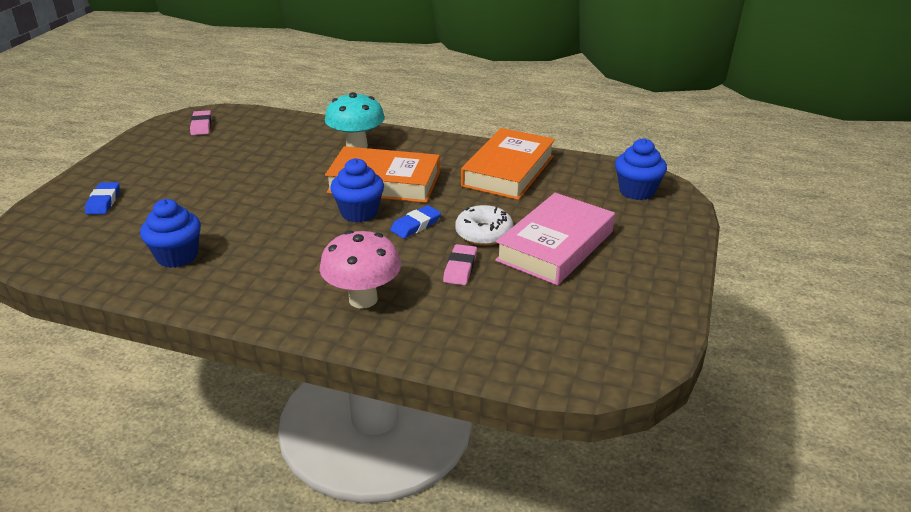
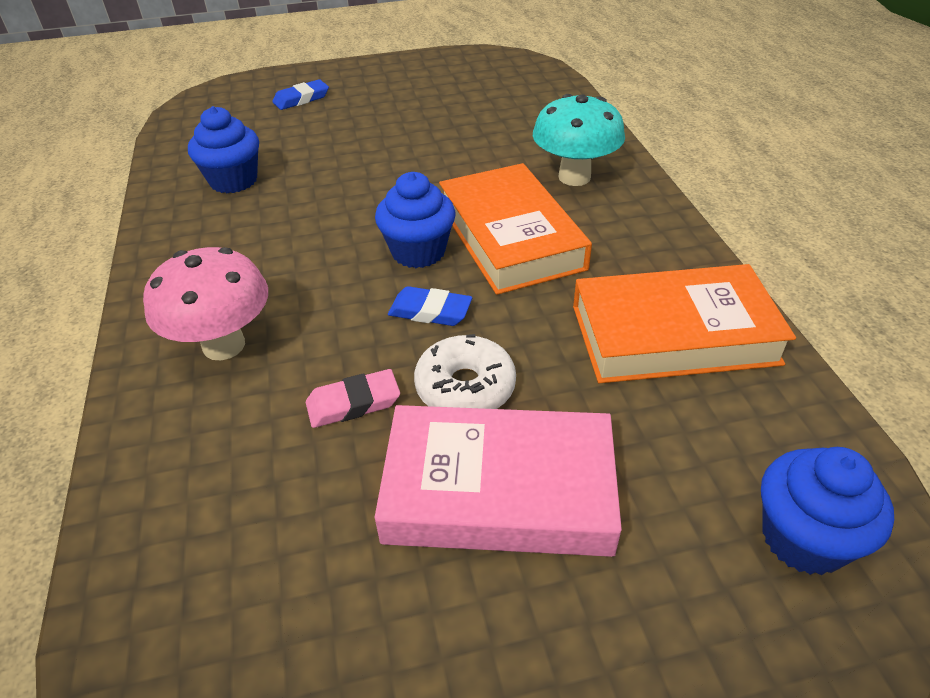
camera: 60 degrees right, 10 degrees up
(201, 126) = (496, 72): pink eraser -> none

